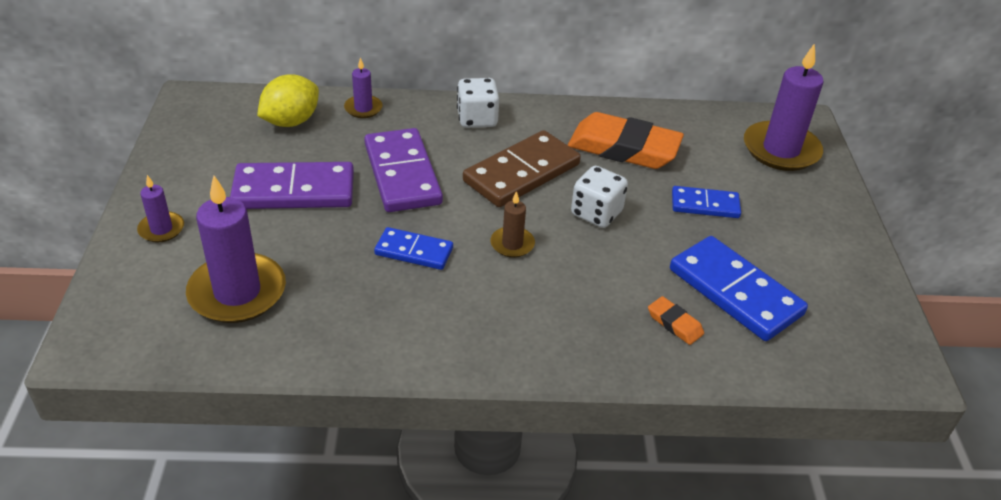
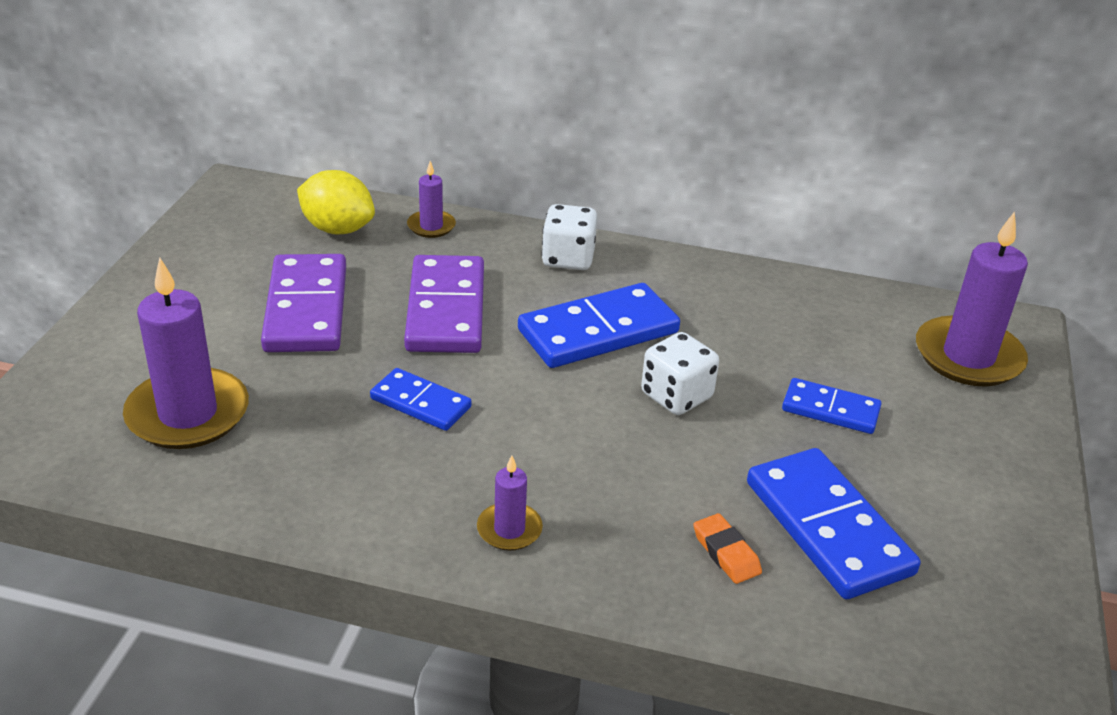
camera: 15 degrees right, 5 degrees down
(161, 229) = (134, 327): purple candle -> purple candle (509, 529)
(291, 121) = (337, 229): yellow lemon -> yellow lemon turned 60 degrees clockwise
(294, 191) = (306, 308): purple domino -> purple domino turned 75 degrees clockwise
(512, 244) = (549, 415): brown candle -> none
(522, 173) = (598, 332): brown domino -> blue domino
(624, 148) = (747, 322): orange eraser -> none

